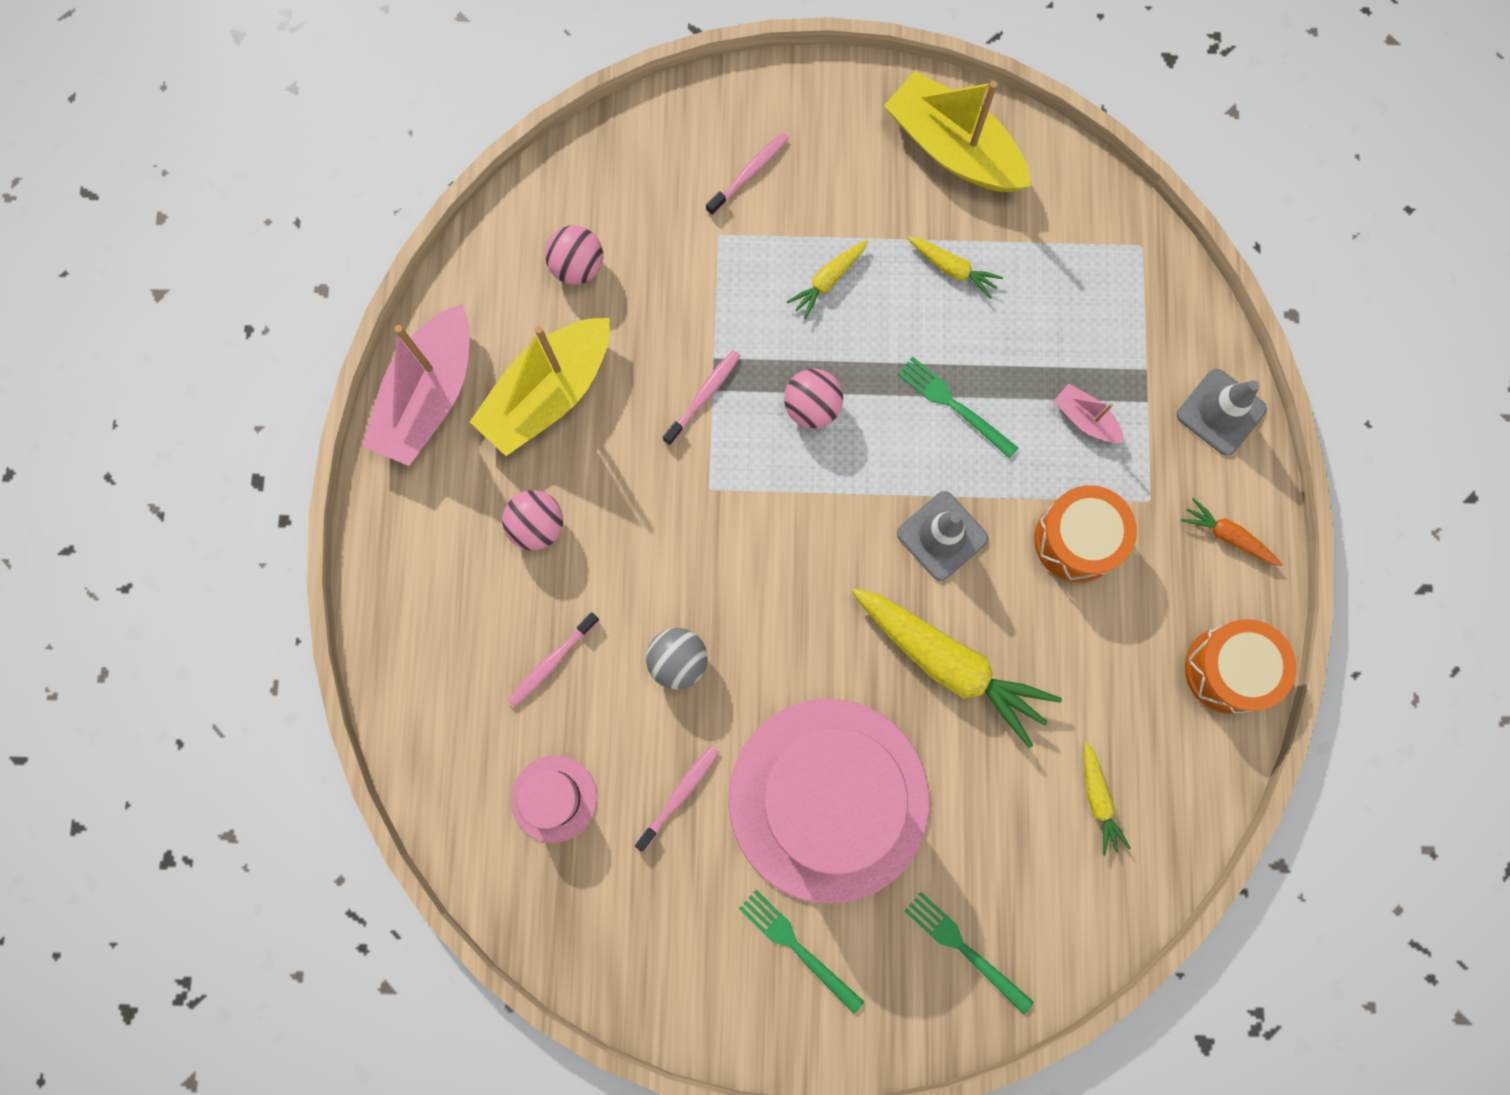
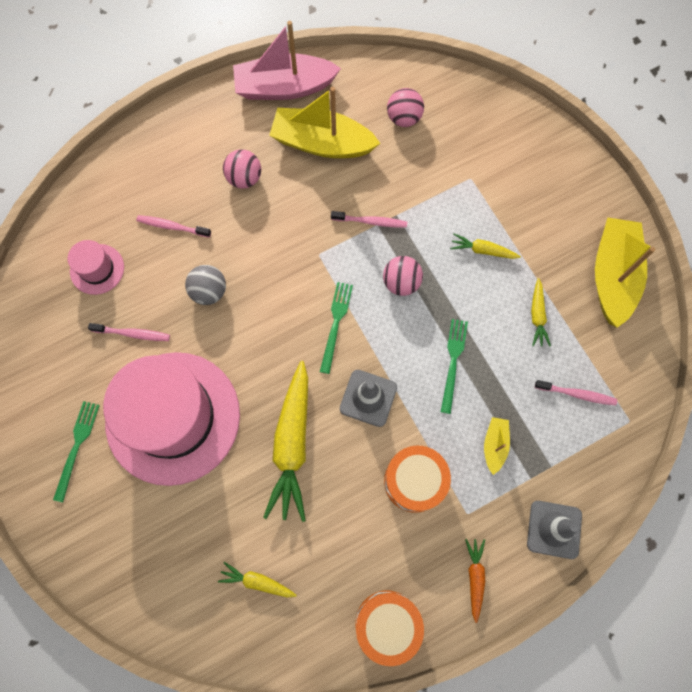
camera: 60 degrees right, 5 degrees down
(749, 173) = (518, 174): pink toothbrush -> pink toothbrush (577, 394)
(965, 949) = (123, 546): green fork -> green fork (336, 323)
(1085, 419) = (494, 445): pink boat -> yellow boat
(1098, 799) = (257, 581): yellow carrot -> yellow carrot turned 60 degrees clockwise

